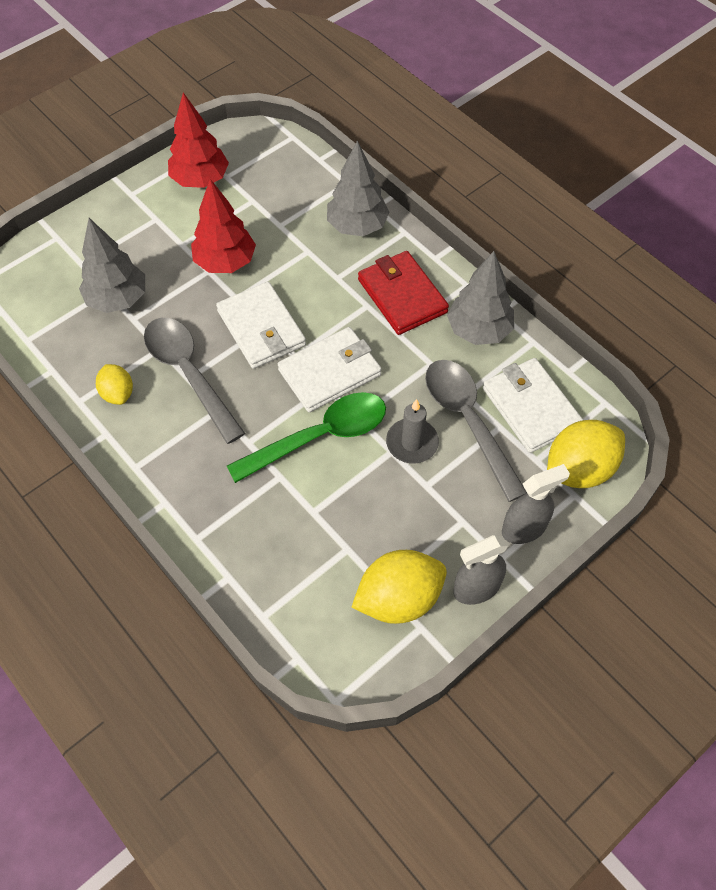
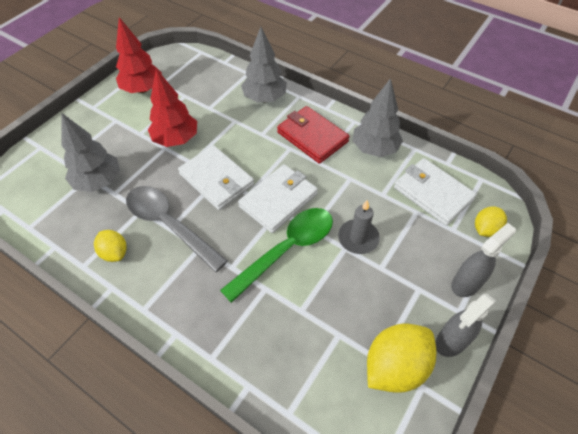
camera: 15 degrees left, 5 degrees down
(468, 422) = (393, 213): grey spoon -> none
(579, 469) = (485, 229): yellow lemon -> yellow lemon, size x0.57

